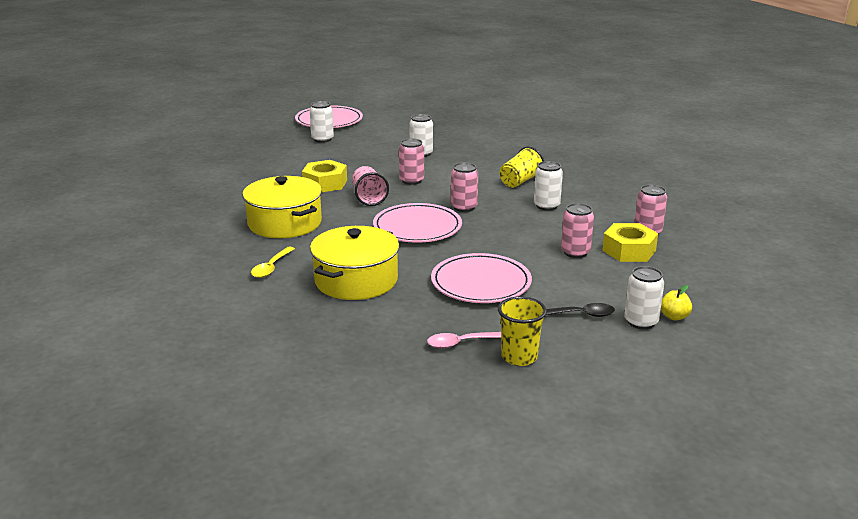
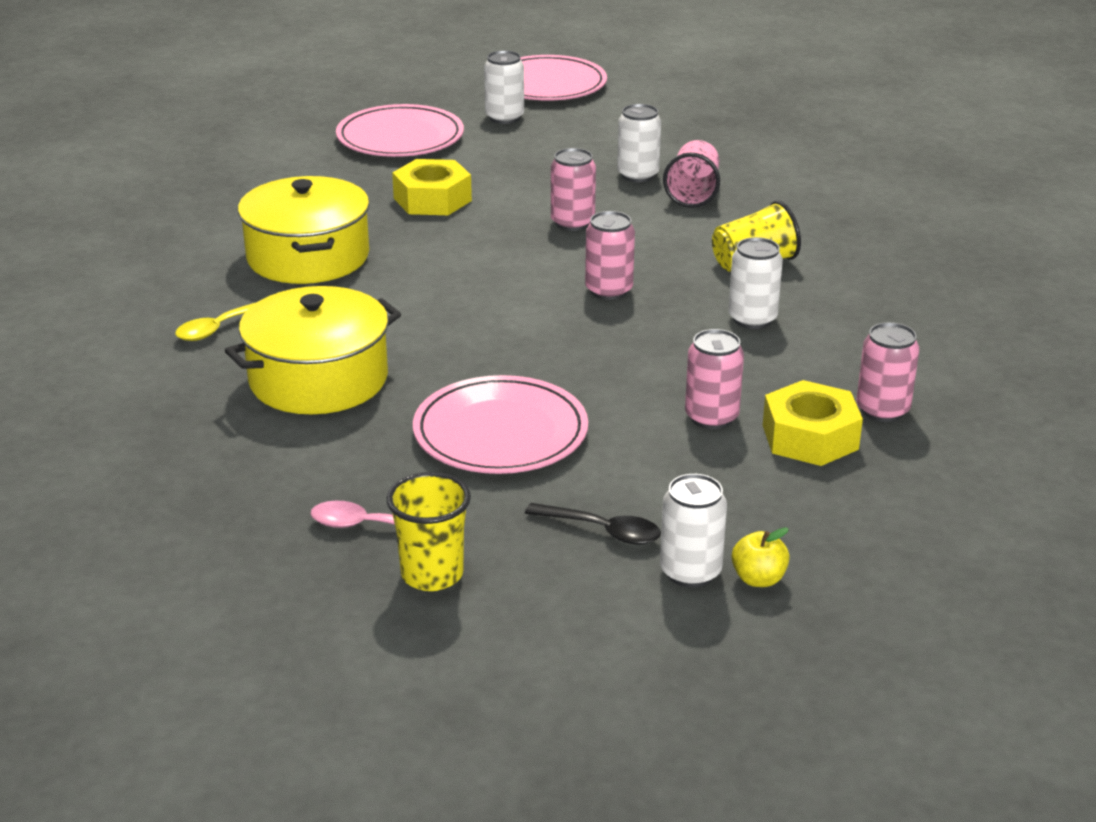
camera: 25 degrees right, 5 degrees up
(368, 198) = (474, 239): pink cup -> pink cup (693, 193)
(417, 227) = (498, 310): pink plate -> pink plate (400, 138)

